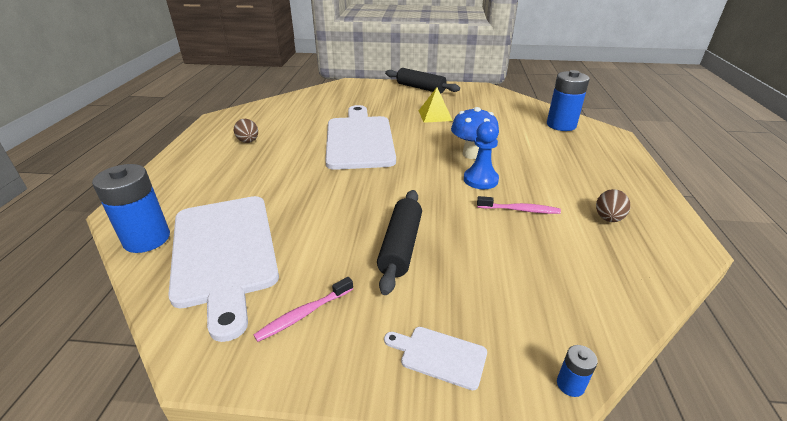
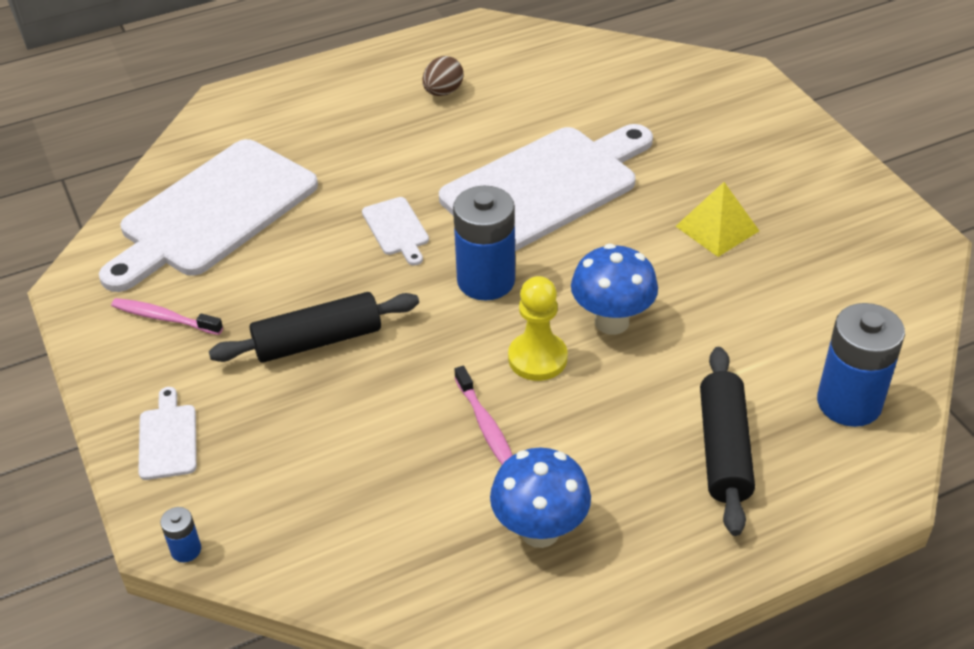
camera: 60 degrees right, 10 degrees up
(147, 239) = (196, 148): blue battery -> blue battery (486, 281)
(336, 188) = (396, 229): none -> white cutting board
(420, 88) = (822, 163): black rolling pin -> black rolling pin (724, 449)
(480, 180) = (537, 358): blue pawn -> yellow pawn
(608, 218) = (540, 531): brown egg -> blue mushroom

